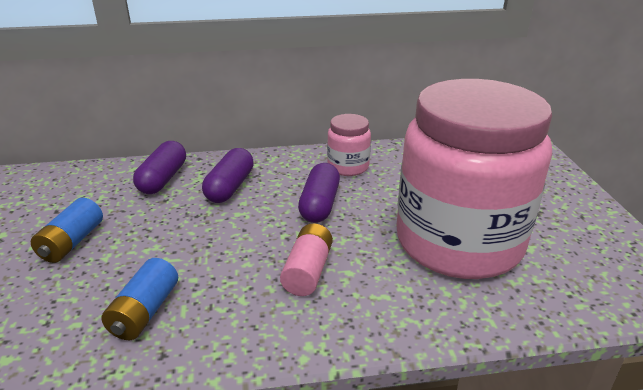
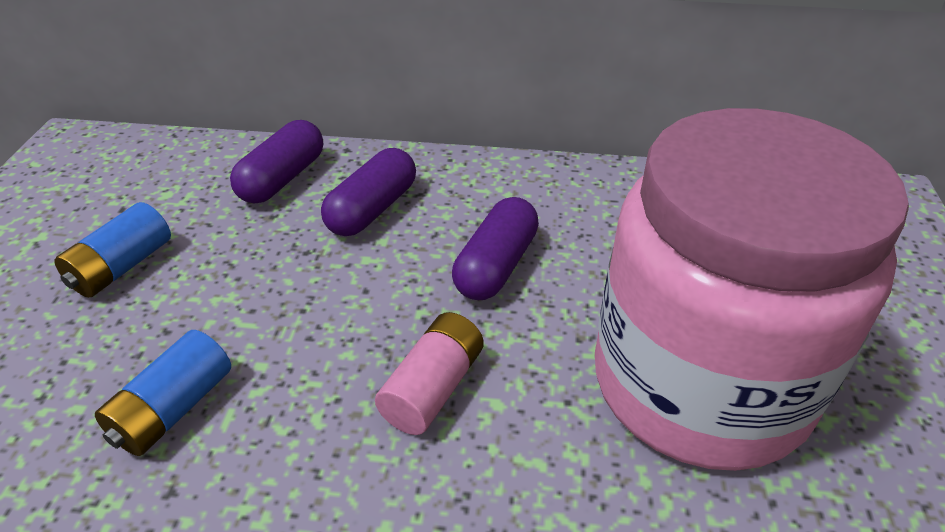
camera: 15 degrees right, 10 degrees up
(348, 167) = (566, 201): pink jar -> none

